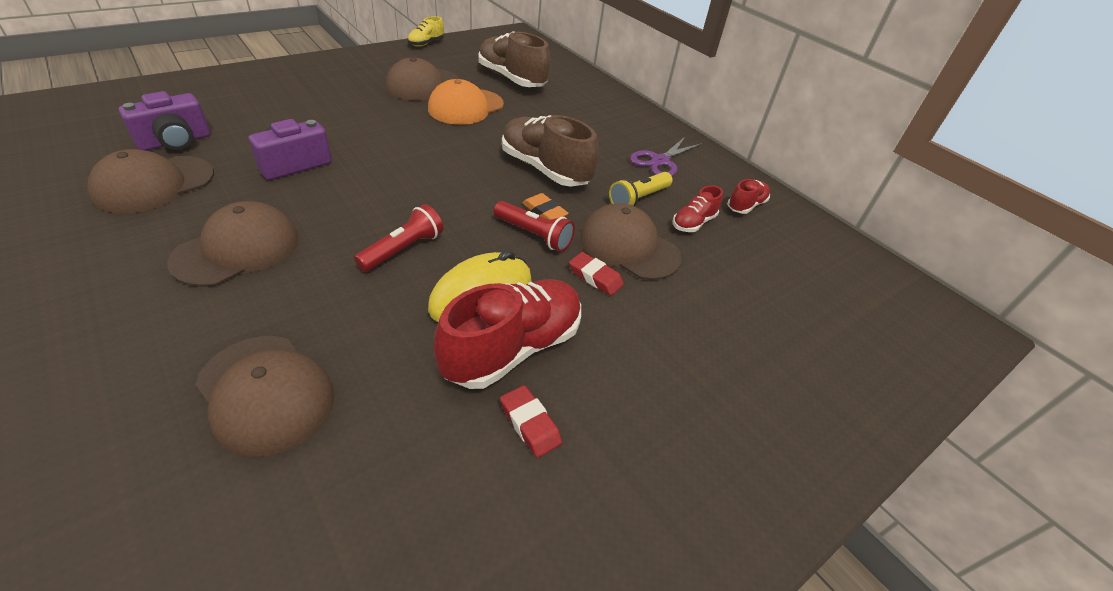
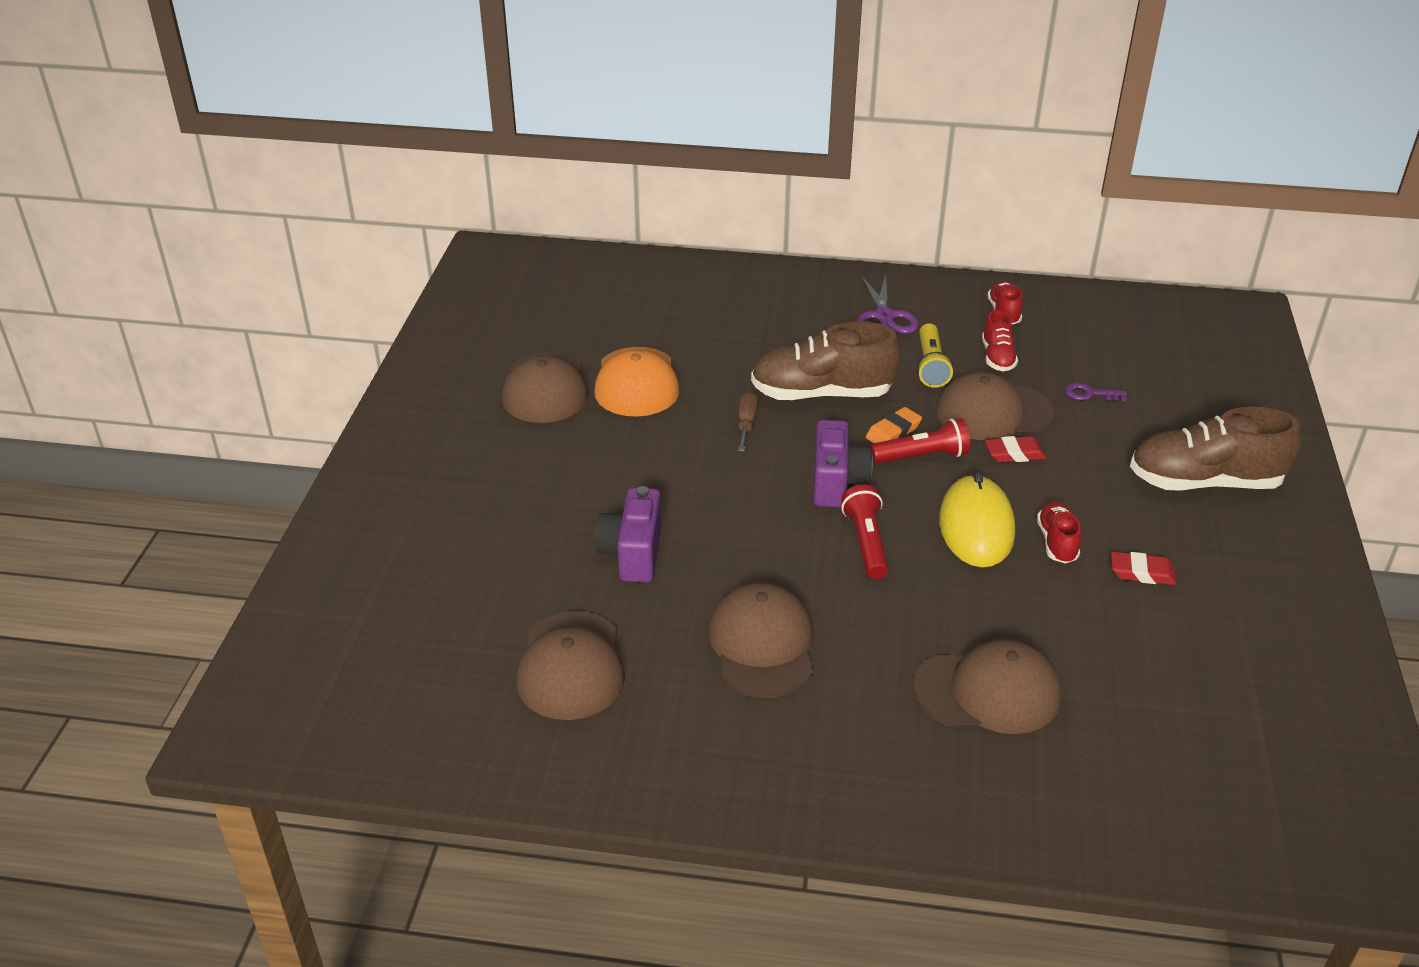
camera: 40 degrees left, 5 degrees down
(176, 142) = (483, 624): purple camera -> purple camera (837, 482)
(426, 43) = (431, 335): yellow shoe -> none
(475, 154) = (746, 424): none -> brown screwdriver
(512, 79) = (607, 318): brown shoe -> brown shoe (1204, 482)
(512, 348) = (1057, 542): red shoe -> red shoe, size x0.51
(544, 212) = (893, 432): orange eraser -> orange eraser turned 45 degrees counterclockwise
(722, 285) = (1090, 394): none -> purple key

